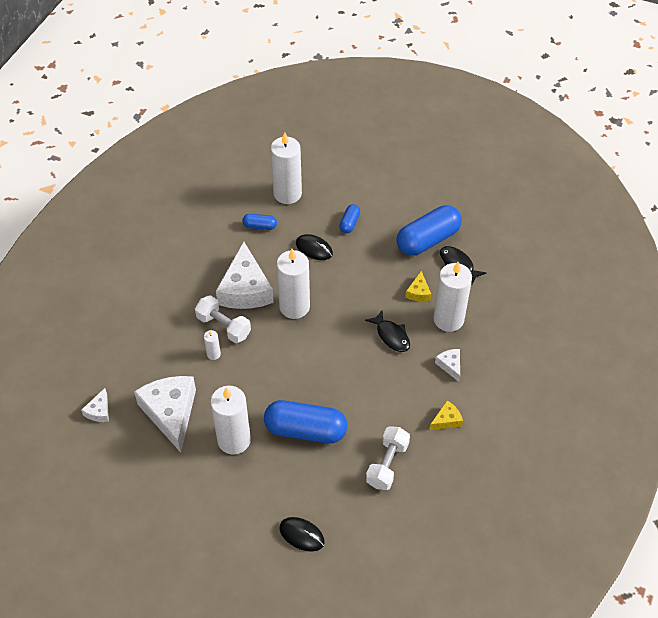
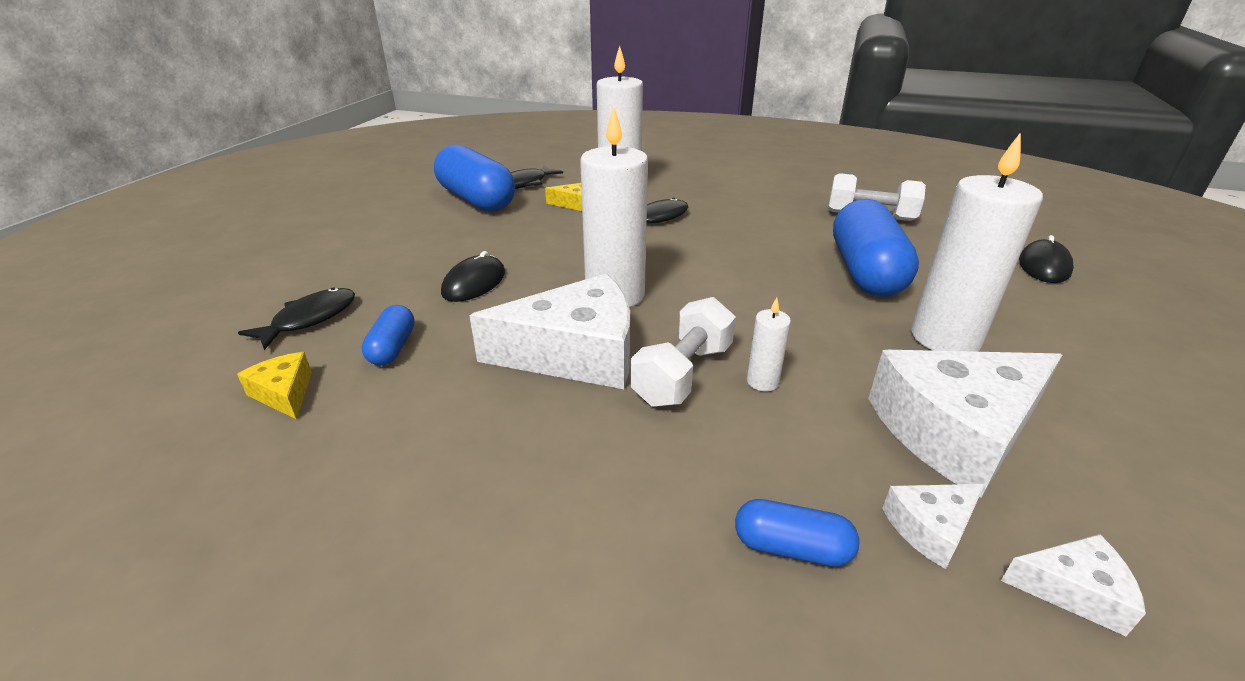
camera: 95 degrees left, 20 degrees down
(287, 194) = (310, 319): white candle -> black fish
(349, 223) = (421, 254): blue capsule -> blue capsule (791, 547)
(446, 420) = (776, 187): yellow cheese -> yellow cheese (284, 393)
(450, 365) = (693, 186): white cheese -> white cheese (931, 528)

